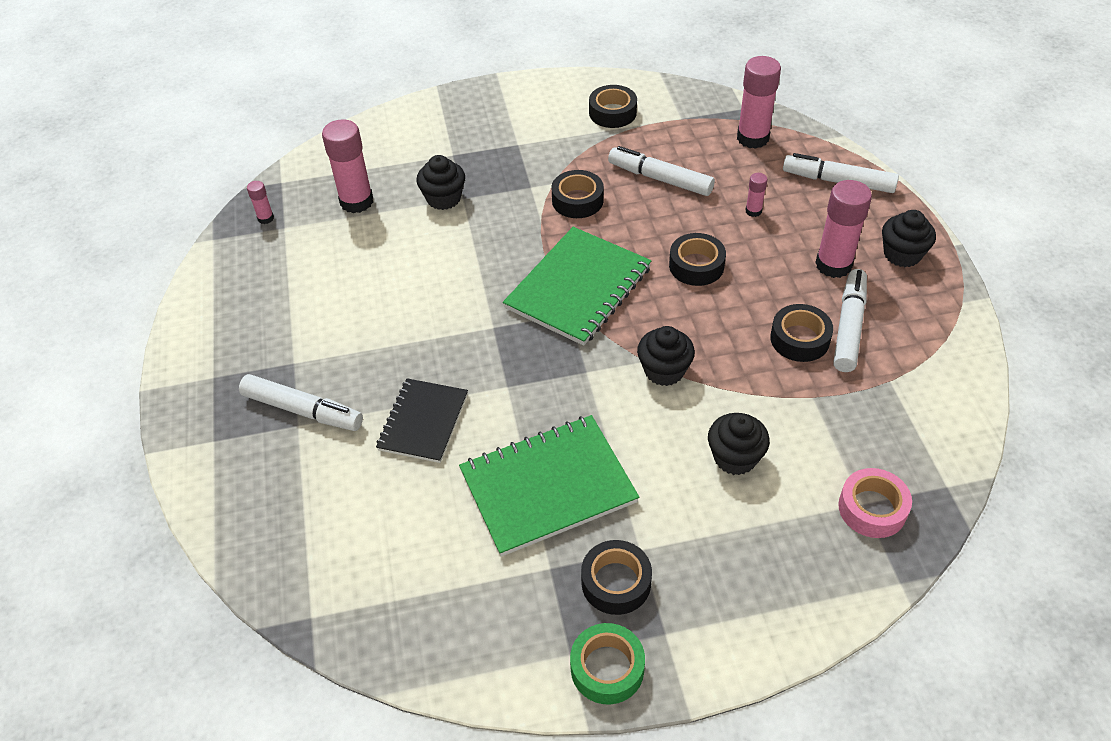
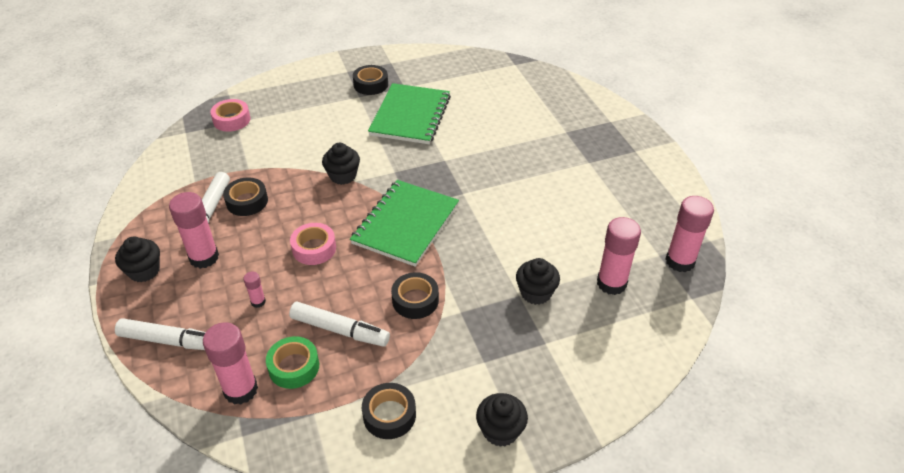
camera: 170 degrees right, 5 degrees down
(265, 218) = (680, 261): pink glue stick -> pink glue stick, size x2.10
(302, 410) = (567, 138): white marker -> none
(423, 422) = (491, 138): black notebook -> none
(548, 487) = (410, 116): green notebook -> green notebook turned 45 degrees counterclockwise
(607, 668) = (373, 60): green tape -> green tape (294, 367)
(696, 265) = (314, 248): black tape -> pink tape
(735, 457) = (303, 135): black cupcake -> black cupcake (500, 430)

